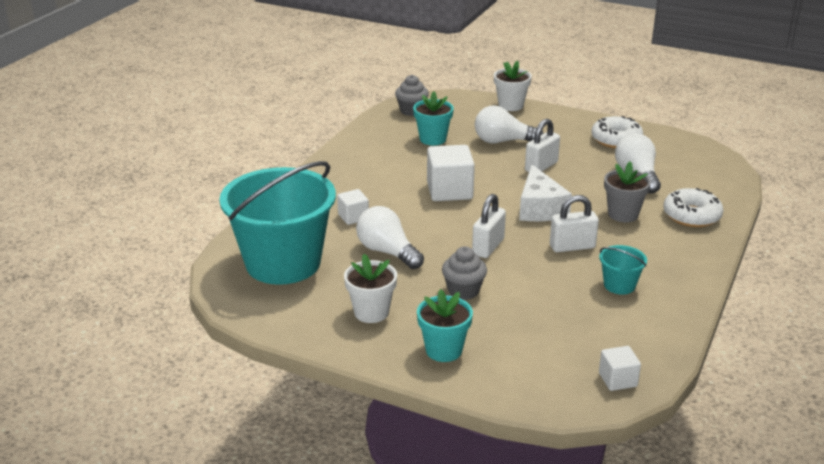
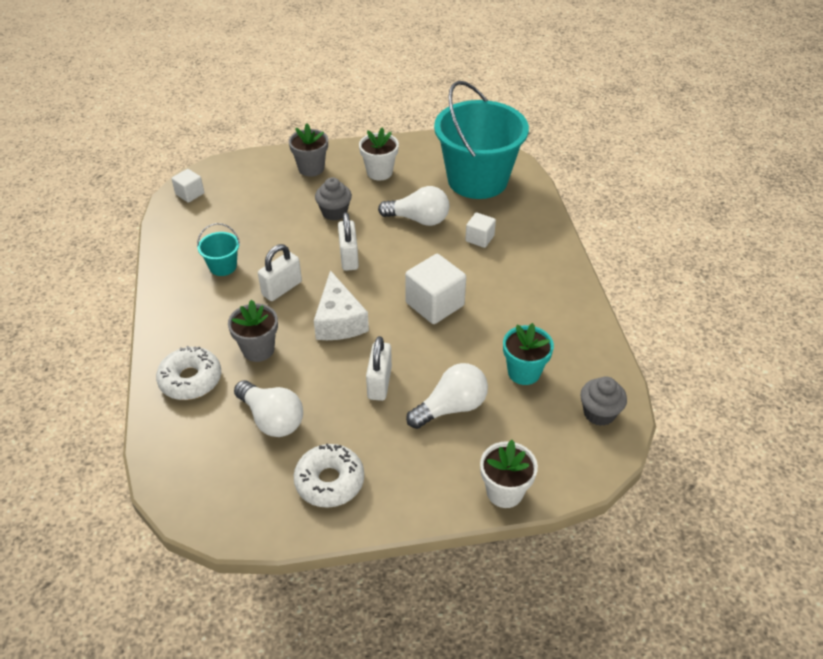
camera: 145 degrees right, 15 degrees up
(444, 350) = (311, 168): turquoise flower pot -> grey flower pot
(539, 208) = (339, 321): white cheese -> white cheese turned 150 degrees counterclockwise

